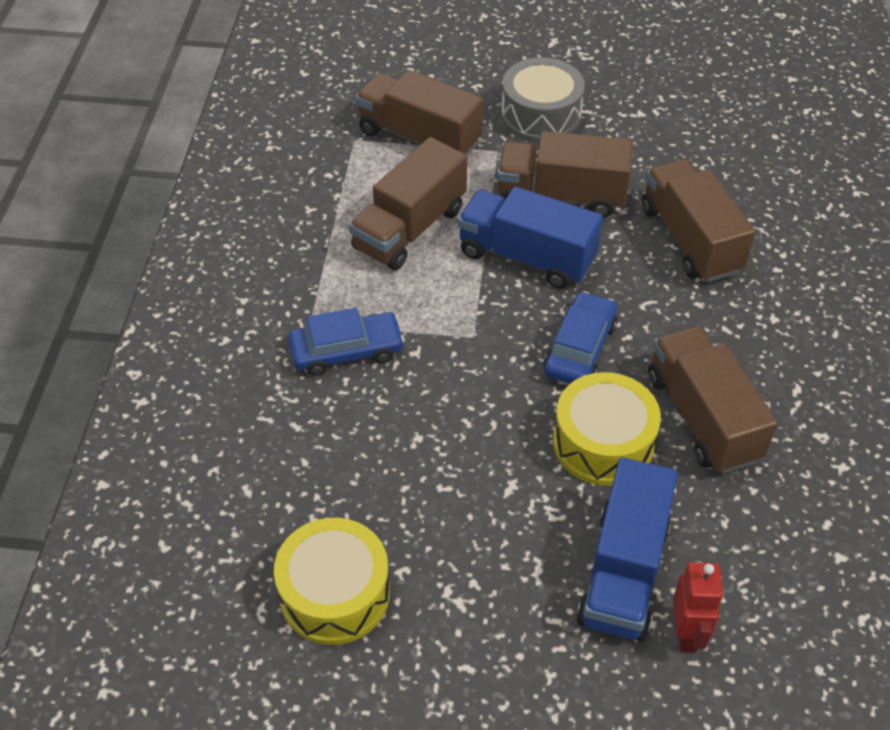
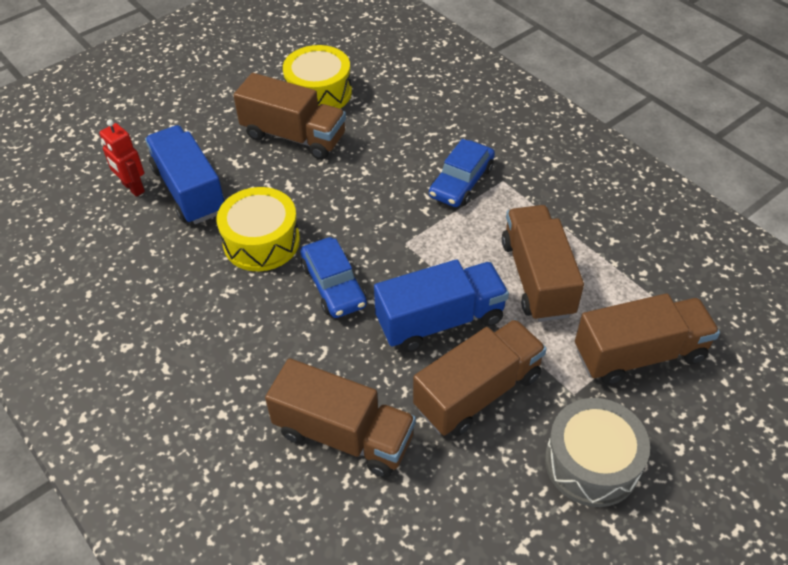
camera: 135 degrees right, 0 degrees up
(702, 417) = (214, 300): brown truck -> brown truck (294, 136)

